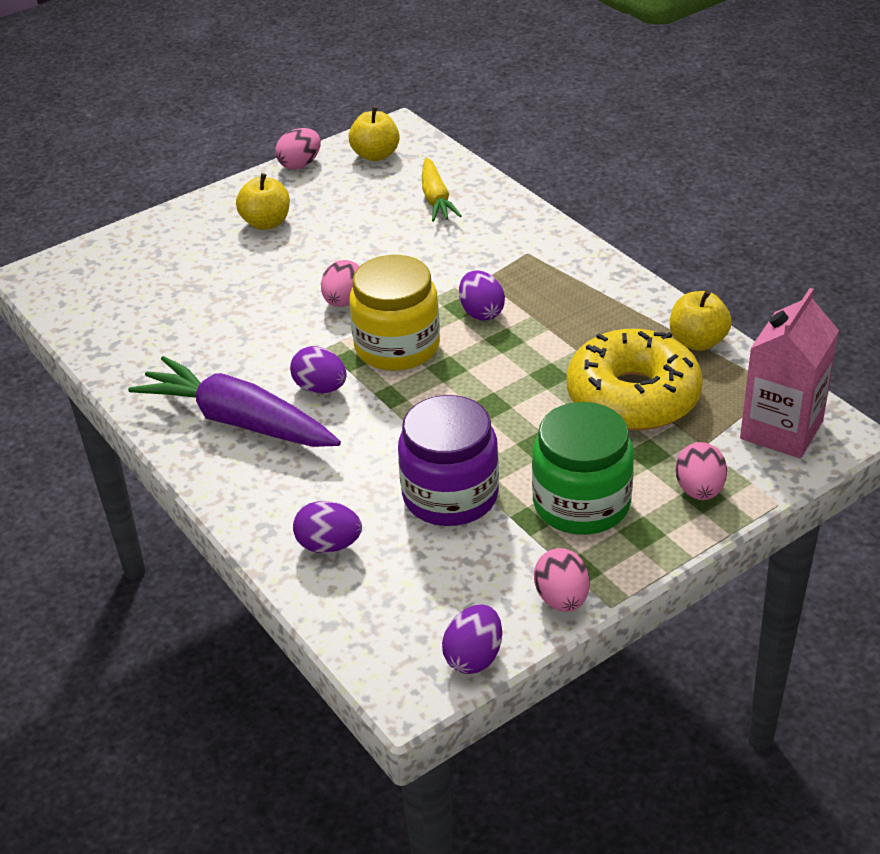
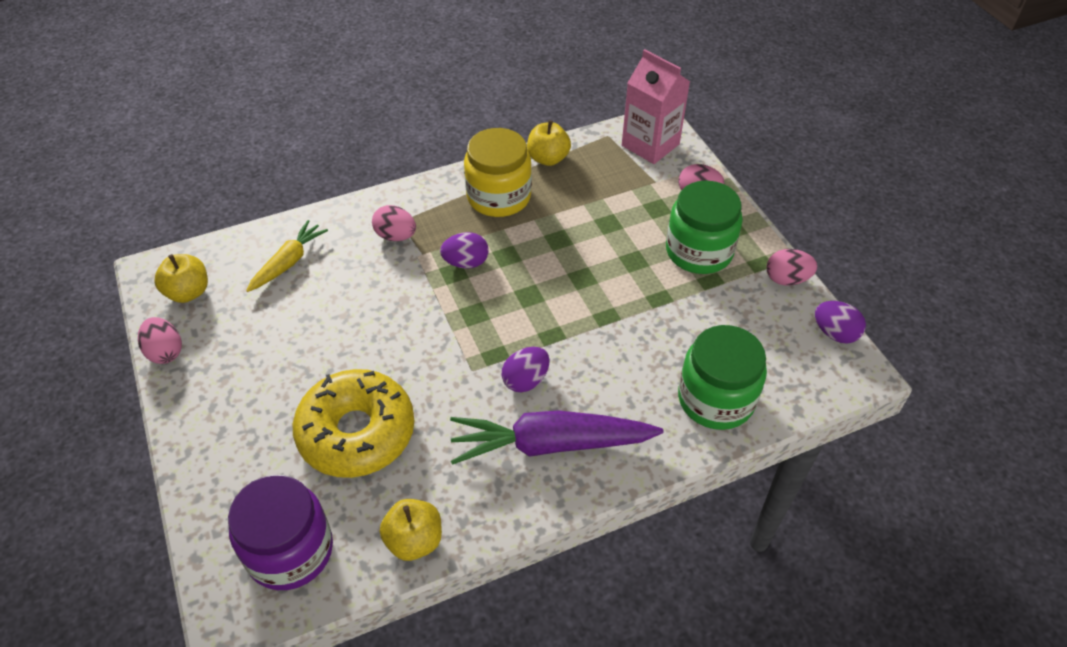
camera: 80 degrees left, 10 degrees up
(238, 421) = (551, 444): purple carrot -> purple carrot turned 45 degrees clockwise
(266, 223) = (254, 391): yellow apple -> yellow apple (414, 540)
(329, 545) = (716, 399): purple egg -> green jar
(344, 301) = (411, 348): pink egg -> pink egg (396, 236)
(397, 347) = (489, 321): yellow jar -> yellow jar (499, 197)
(436, 199) = (288, 262): yellow carrot -> yellow carrot turned 60 degrees counterclockwise
(450, 495) = (676, 318): purple jar -> purple jar (290, 551)
(633, 397) = (596, 202): yellow donut -> yellow donut (357, 432)

